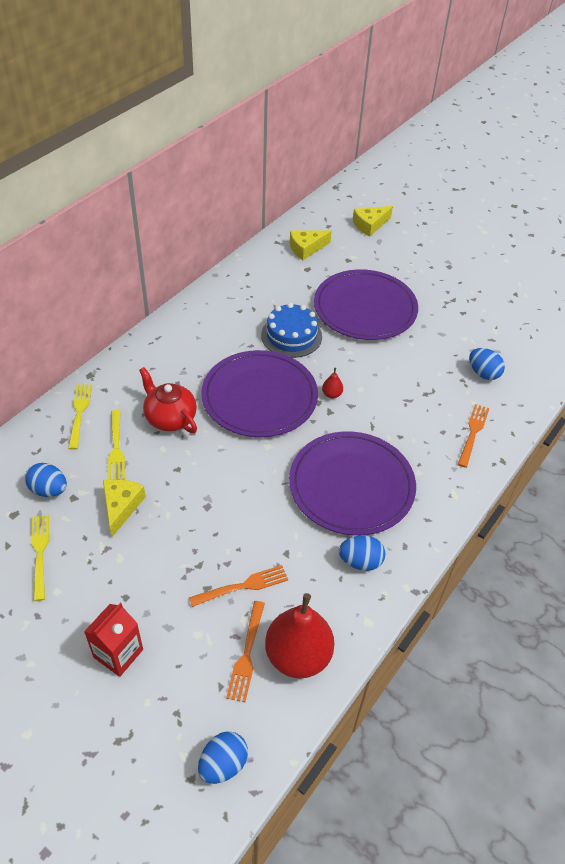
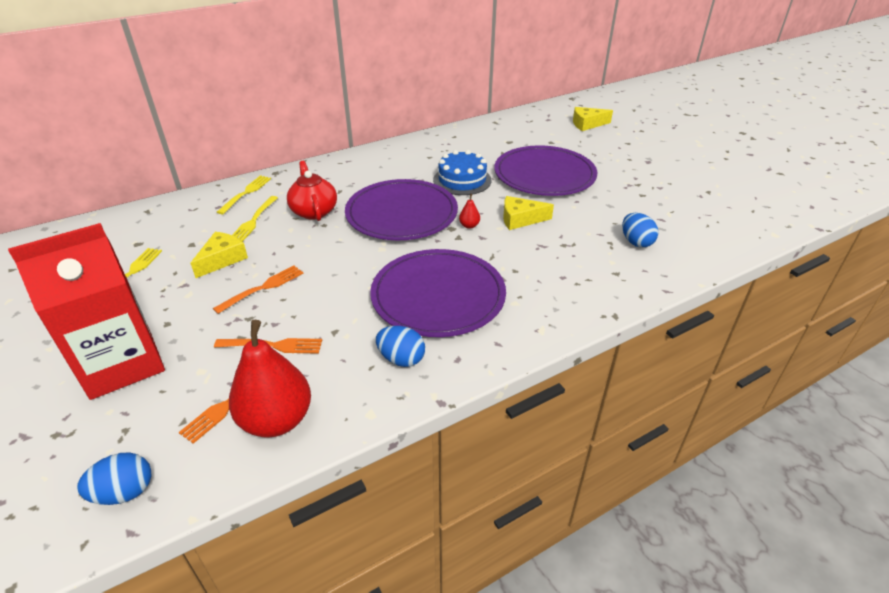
camera: 25 degrees right, 10 degrees down
(49, 490) = (178, 235): blue egg -> none
(118, 653) = (122, 364): red carton -> red carton, size x1.90
(306, 248) = (518, 129): yellow cheese -> yellow cheese (520, 219)
(473, 433) = (595, 285): orange fork -> orange fork (263, 288)

